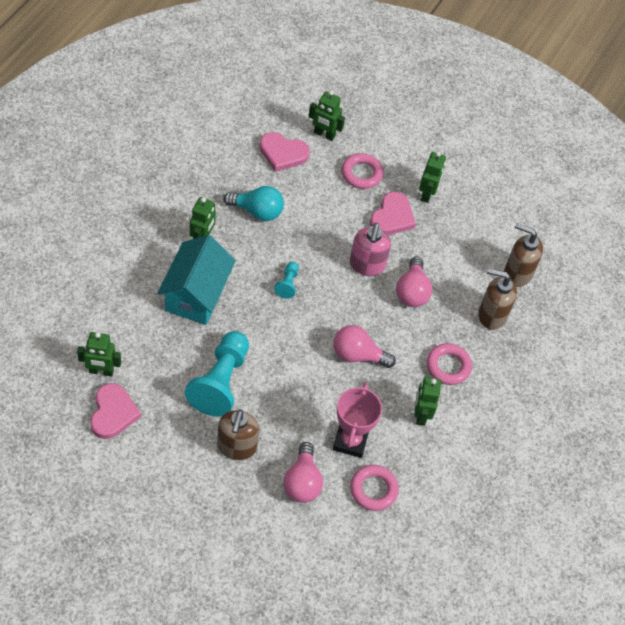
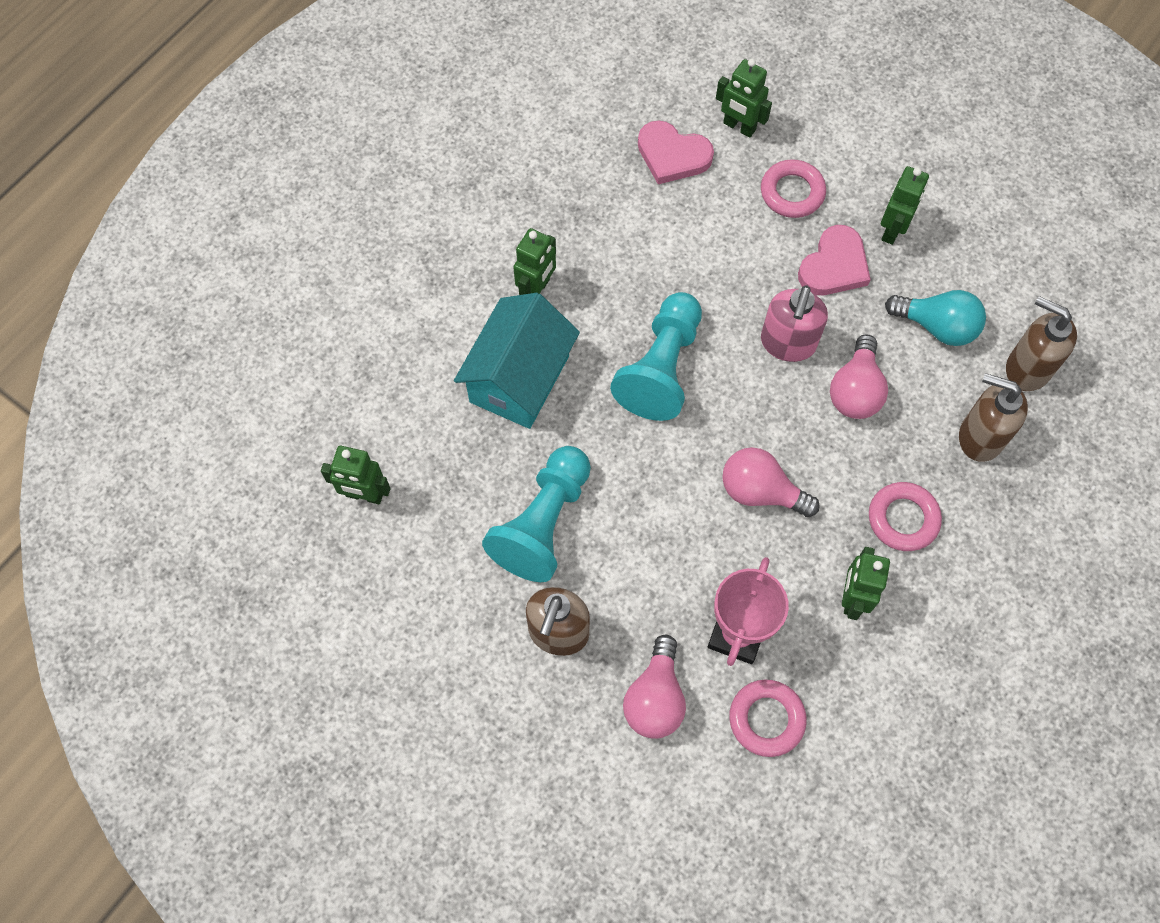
camera: 15 degrees right, 10 degrees up
(113, 413) = (376, 564): pink heart -> none
(257, 211) = (625, 247): turquoise light bulb -> turquoise light bulb (937, 326)
(287, 284) = (661, 368): turquoise pawn -> turquoise pawn, size x2.17

